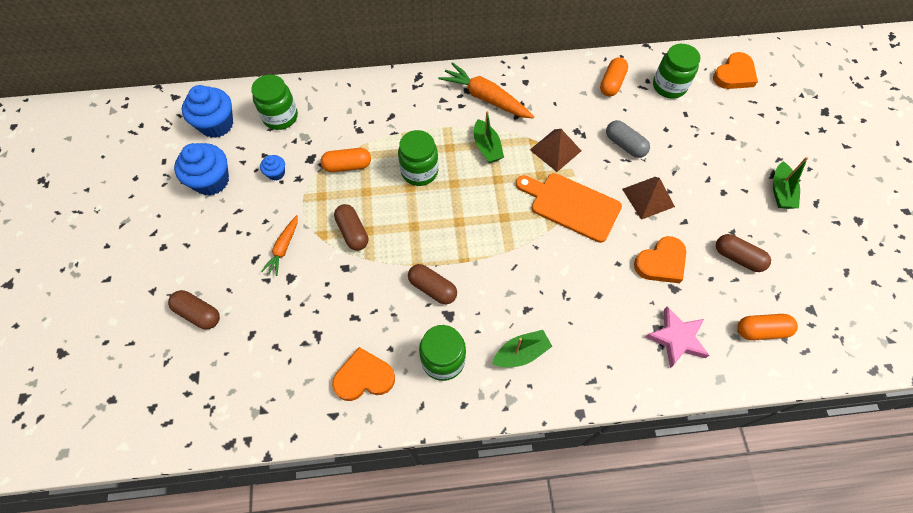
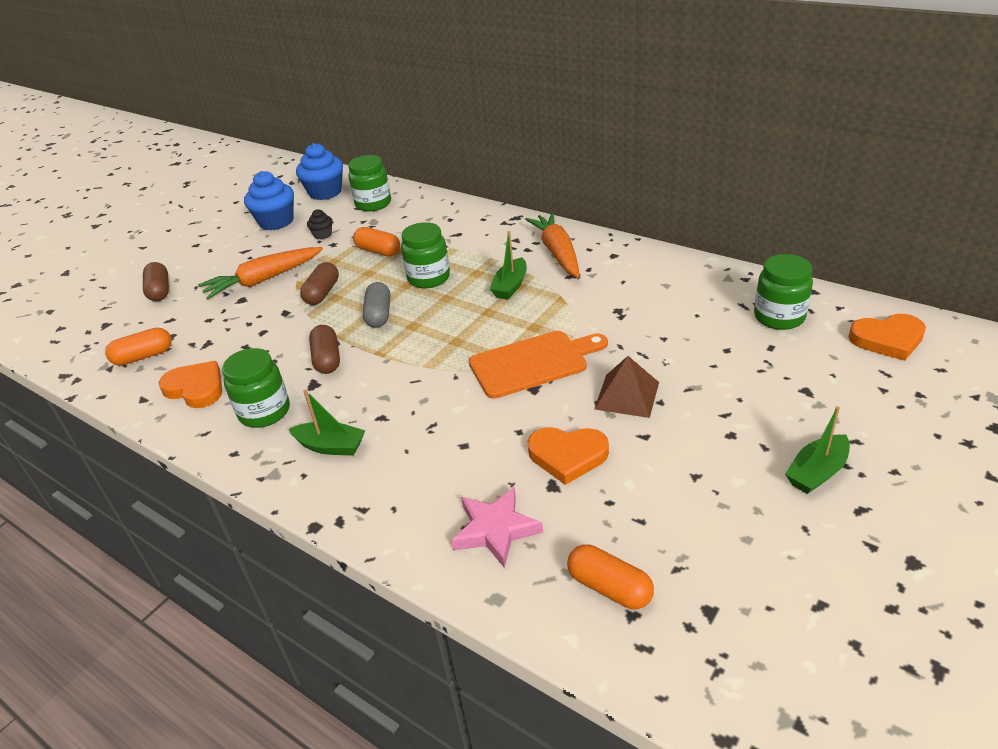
camera: 45 degrees right, 25 degrees down
(276, 173) = (322, 235): blue cupcake -> black cupcake
(283, 248) = (263, 280): orange carrot -> orange carrot, size x1.76
(555, 150) = (575, 315): brown pyramid -> none
(571, 205) = (533, 363): orange cutting board -> orange cutting board turned 90 degrees clockwise
(611, 83) = (708, 289): orange capsule -> orange capsule (143, 356)
(625, 145) = (658, 342): grey capsule -> grey capsule (379, 315)
(738, 257) = (670, 502): brown capsule -> none

